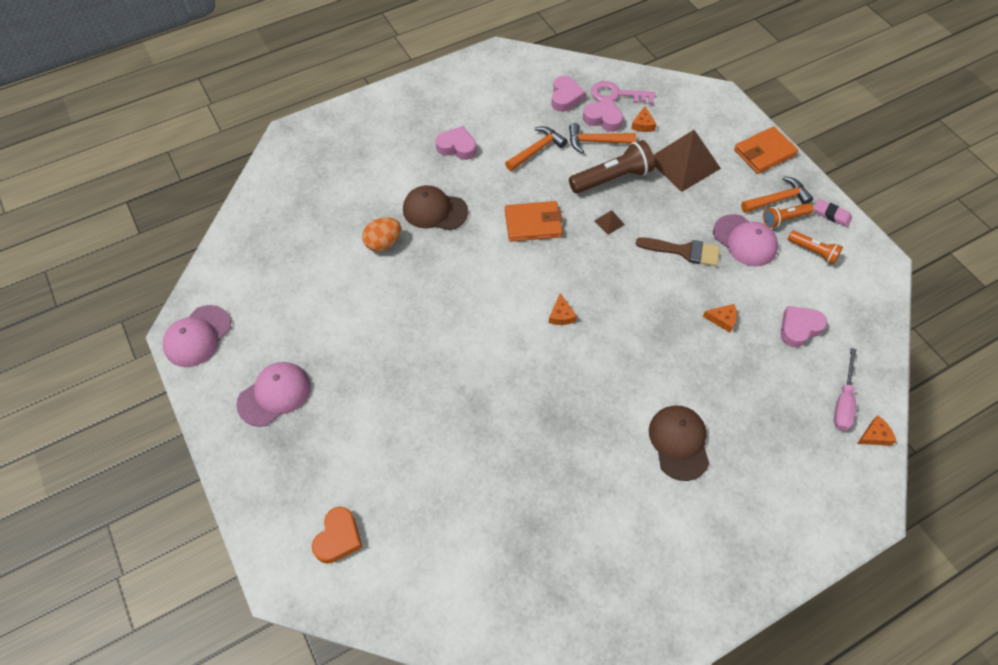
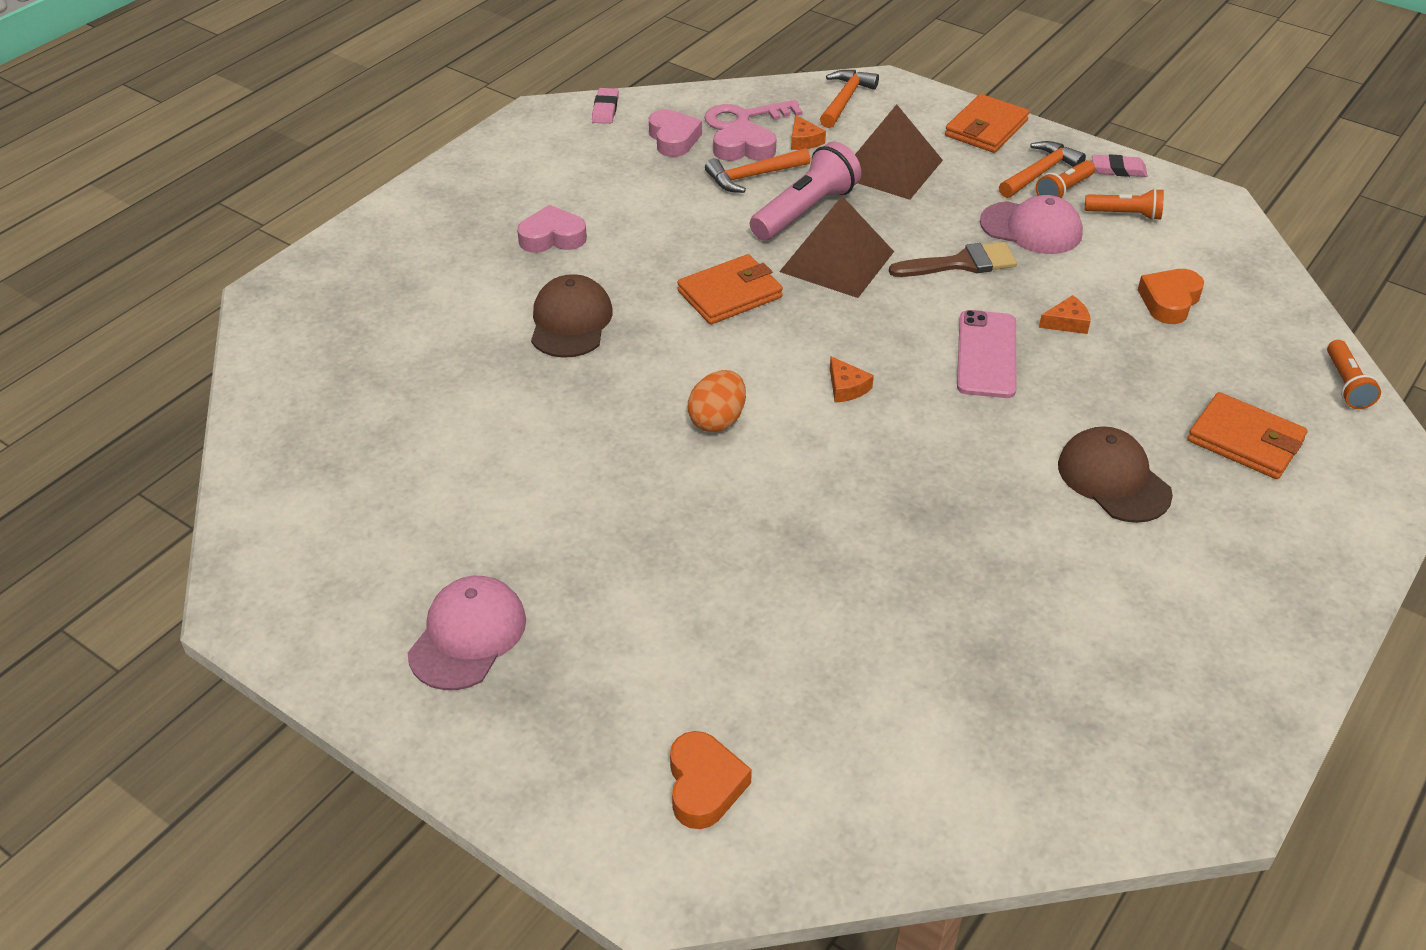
camera: 25 degrees left, 15 degrees down
(197, 336) = (279, 604): pink cap -> none
(383, 243) = (517, 385): orange egg -> orange egg (717, 420)
(435, 210) = (570, 321): brown cap -> brown cap turned 105 degrees clockwise
(536, 150) = (674, 209): orange hammer -> orange hammer (845, 100)
(538, 62) = (605, 109): none -> pink eraser
(609, 222) = (836, 261): brown pyramid -> brown pyramid, size x2.50
(612, 178) = (805, 211): brown flashlight -> pink flashlight
(658, 324) = (986, 354): none -> pink phone
(779, 449) = (1245, 441): none -> orange wallet
(799, 328) = (1169, 301): pink heart -> orange heart
(843, 401) = (1281, 361): pink screwdriver -> none
(874, 435) = (1346, 385): orange cheese -> orange flashlight

